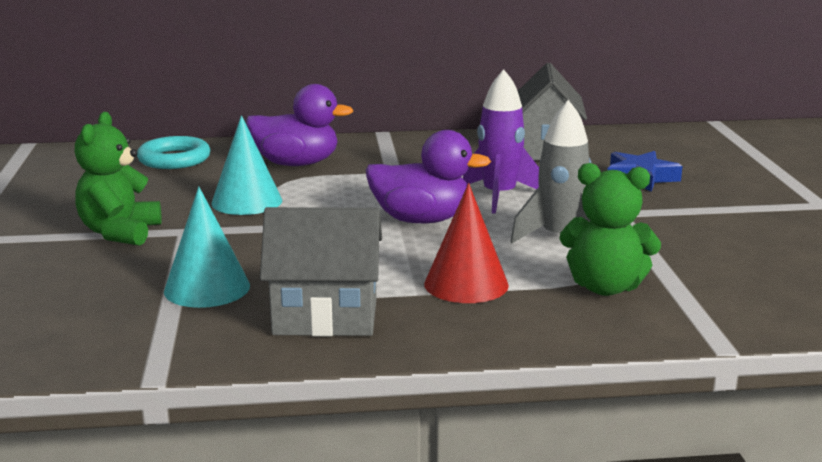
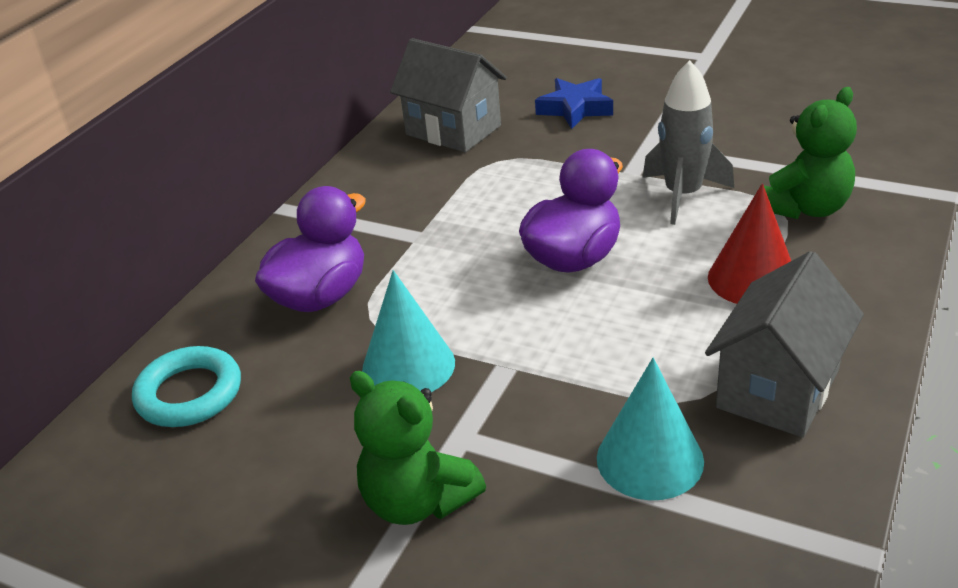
camera: 55 degrees left, 15 degrees up
(499, 196) = (551, 194): purple rocket -> none

